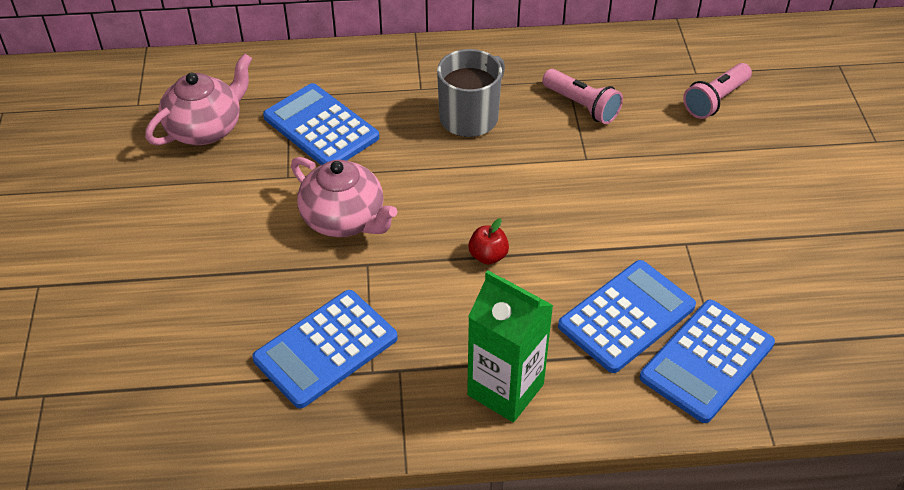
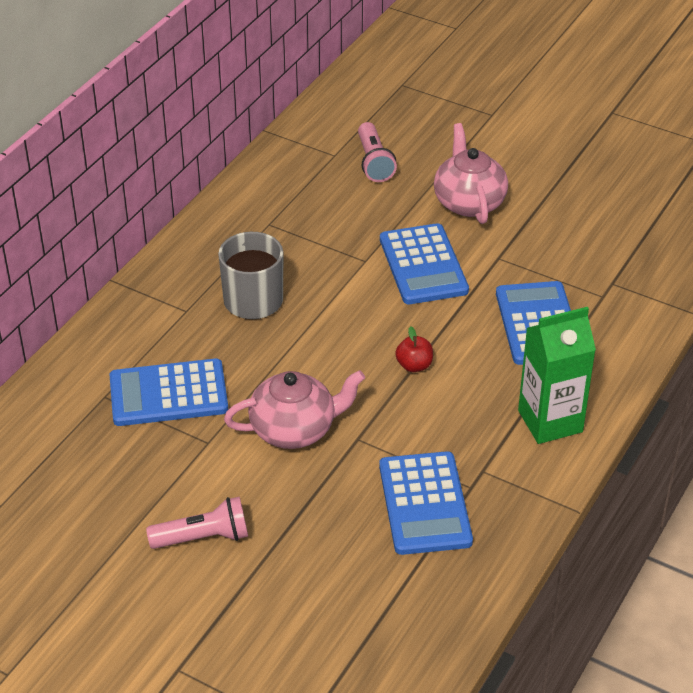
camera: 55 degrees left, 5 degrees down
(206, 128) = (88, 470): pink teapot -> pink teapot (469, 202)
(582, 106) = (306, 232): pink flashlight -> pink flashlight (203, 537)
(707, 361) = (610, 307): blue calculator -> blue calculator (423, 265)

